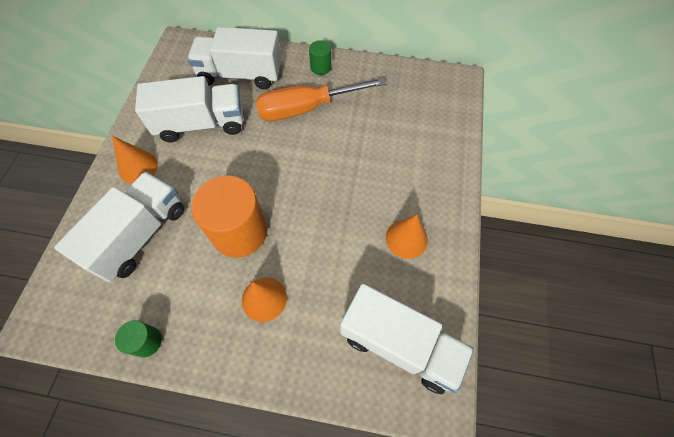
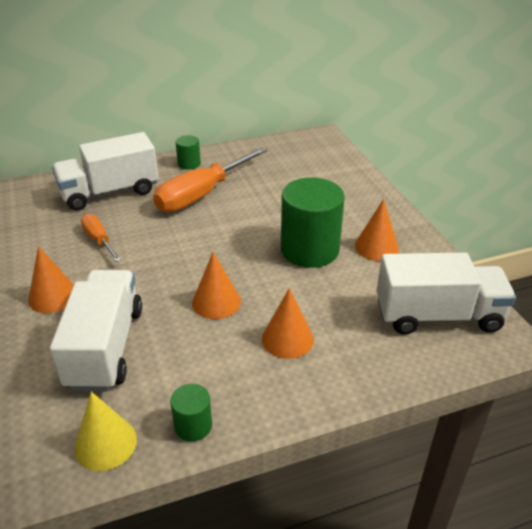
camera: 30 degrees left, 25 degrees down
(87, 322) = (105, 443): none -> yellow cone
(201, 124) = (99, 240): white truck -> orange screwdriver
(240, 232) = (216, 302): orange cylinder -> orange cone
(348, 213) = (309, 250): none -> green cylinder

